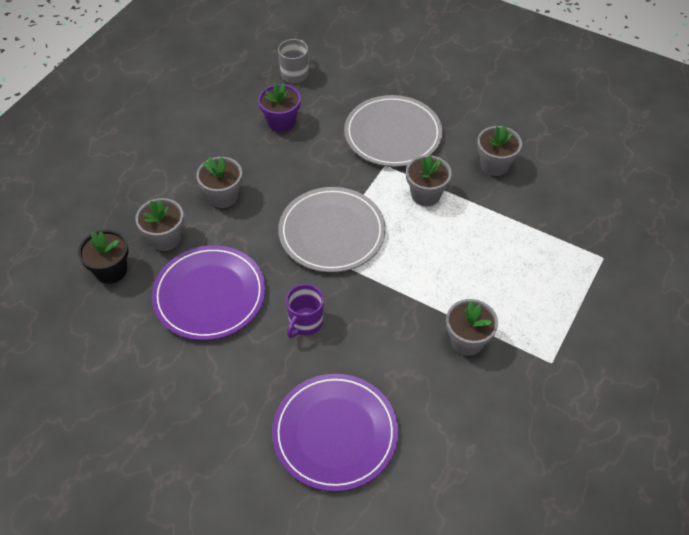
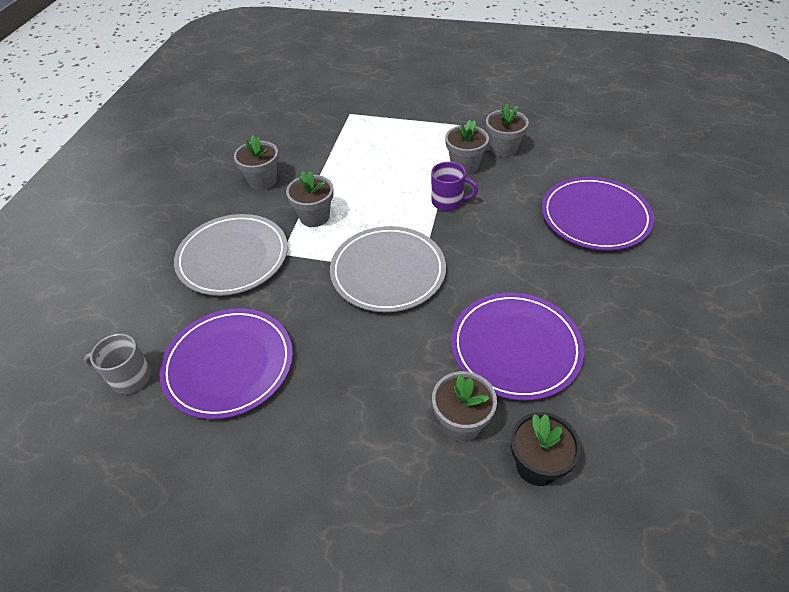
camera: 105 degrees left, 5 degrees down
(223, 196) = (372, 384): grey flower pot -> grey flower pot (503, 148)
(281, 122) = (229, 364): purple flower pot -> purple plate
(305, 322) = (504, 262): purple mug -> purple mug (448, 202)

